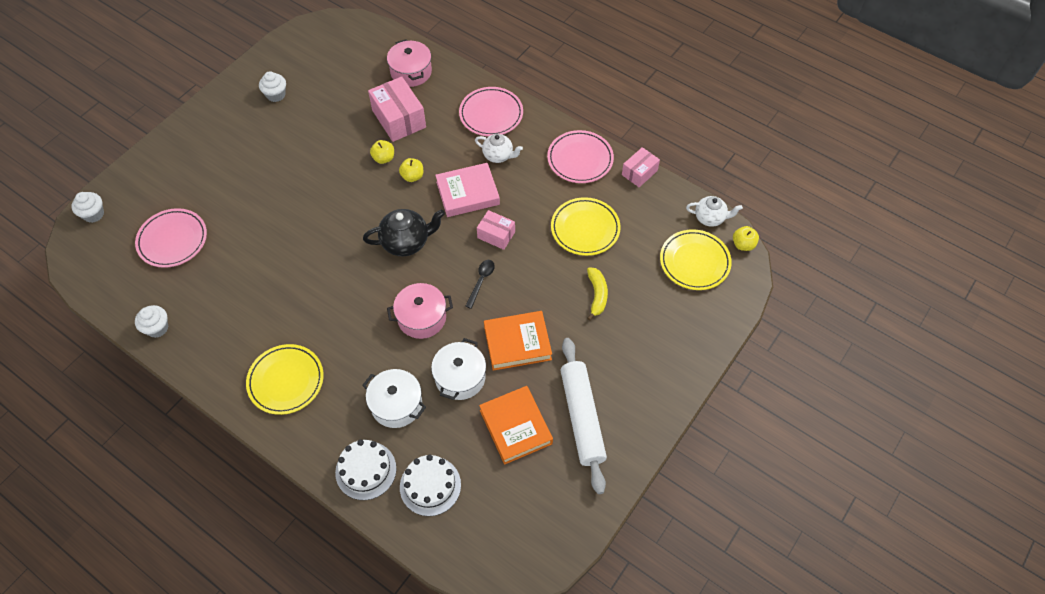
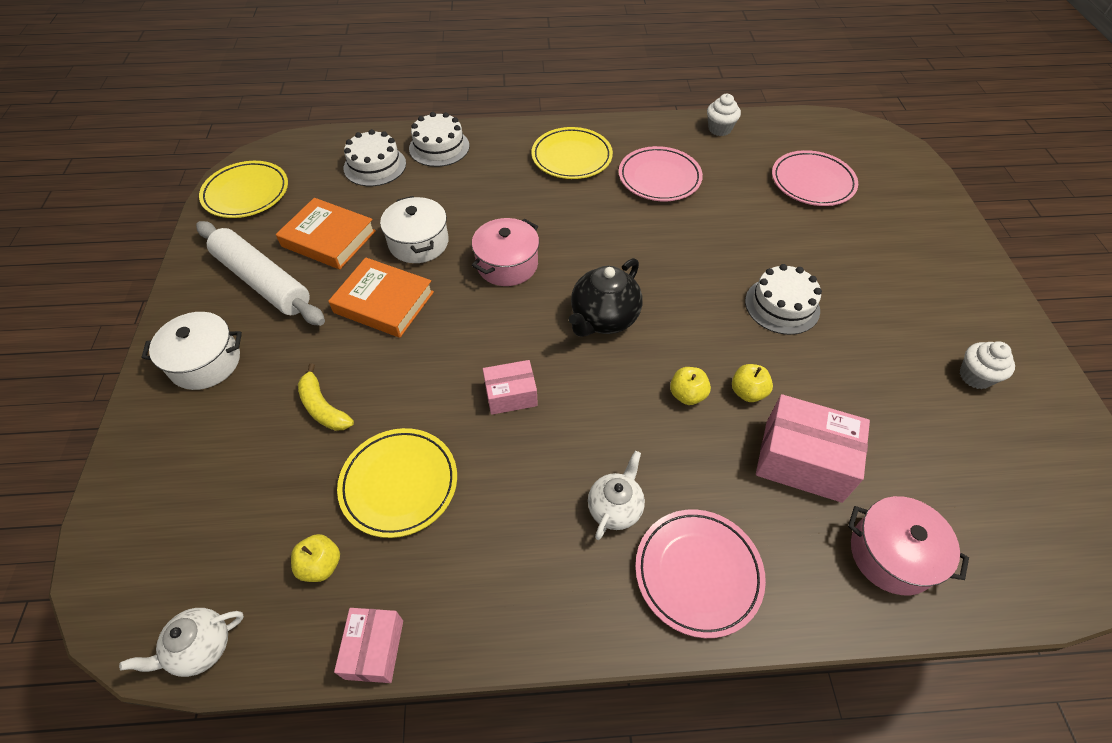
camera: 140 degrees right, 5 degrees down
(94, 214) = (904, 159): white cupcake -> none
(308, 183) = (782, 305): none -> white cake
(396, 404) = (458, 194): white pot -> white pot (205, 362)
(467, 193) = (598, 422): pink book -> none
(481, 281) = (479, 334): black spoon -> none
(498, 156) = (615, 508): white teapot -> white teapot turned 135 degrees clockwise
(517, 343) = (384, 302): orange book -> orange book turned 75 degrees clockwise
(580, 159) = (491, 598): pink plate -> pink plate (659, 178)
(694, 262) = (199, 546): yellow plate -> yellow plate (246, 193)
(743, 244) = (121, 636): yellow apple -> yellow apple (321, 565)

